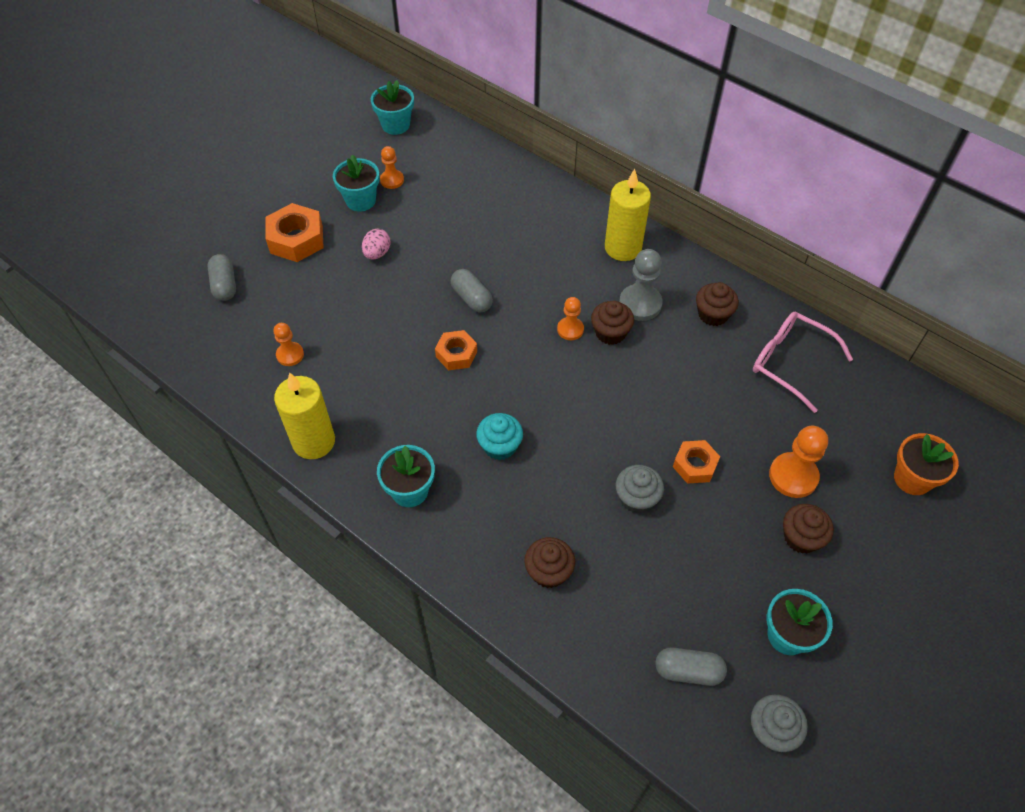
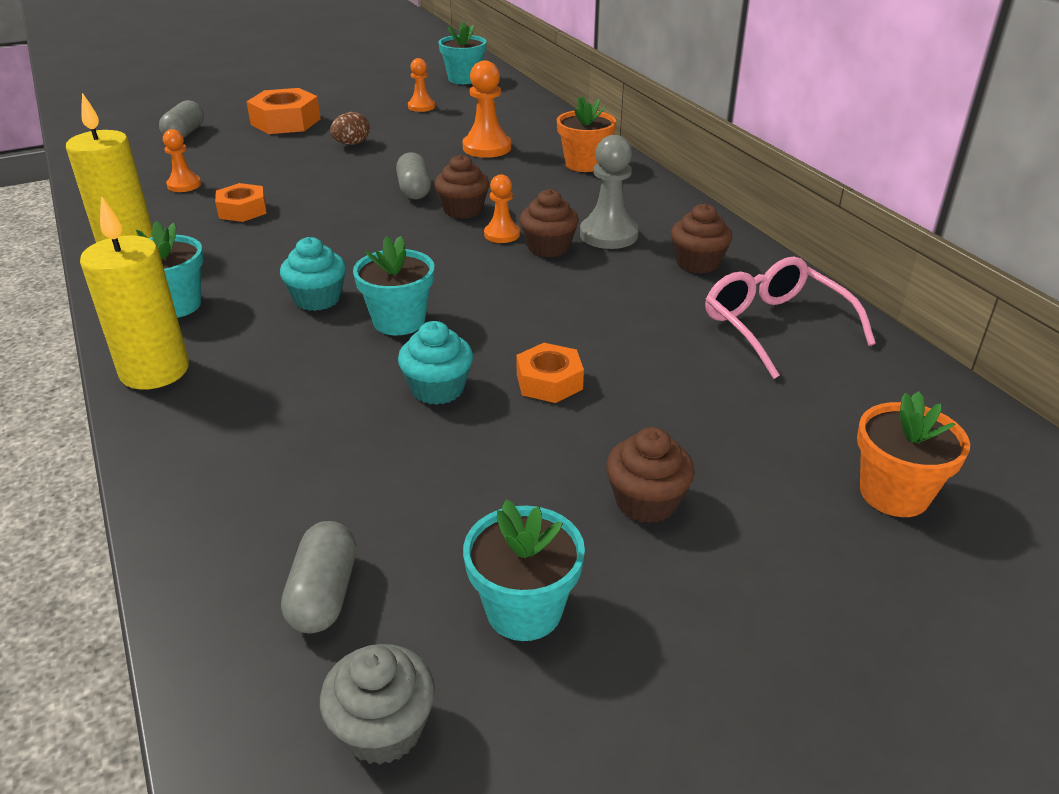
camera: 25 degrees right, 20 degrees down
(360, 200) = (376, 112): turquoise flower pot -> turquoise flower pot (399, 321)
(377, 253) = (352, 144): pink egg -> brown egg
(456, 354) = (351, 222): orange nut -> orange nut (242, 210)
(549, 571) = (249, 420): brown cupcake -> brown cupcake (463, 210)
(571, 221) = (584, 164): none -> orange flower pot
(623, 248) = (628, 192): yellow candle -> yellow candle (154, 371)
(636, 498) = (438, 389): grey cupcake -> turquoise cupcake
(688, 671) = (324, 594): grey capsule -> grey capsule turned 60 degrees clockwise
(793, 476) = (688, 433): orange pawn -> orange pawn (487, 148)

